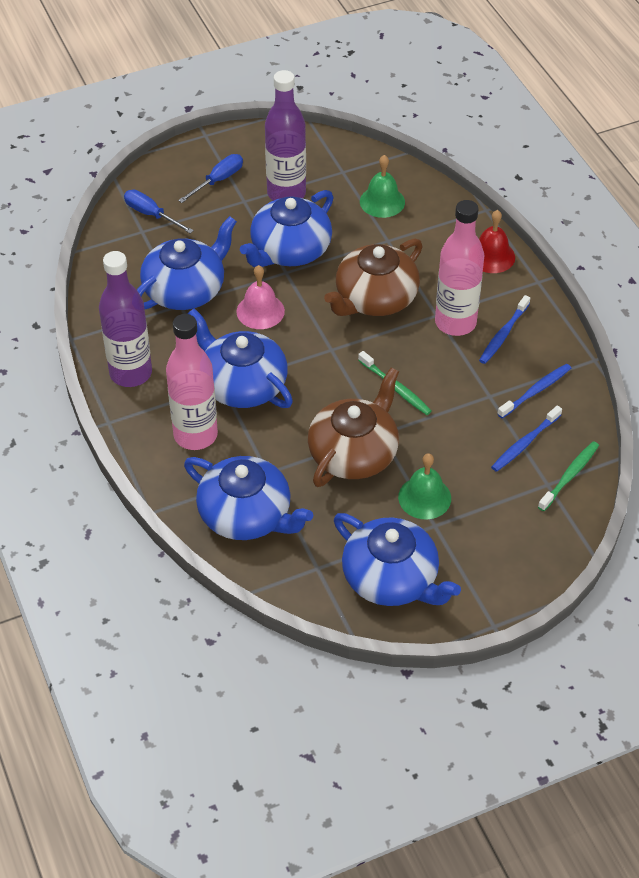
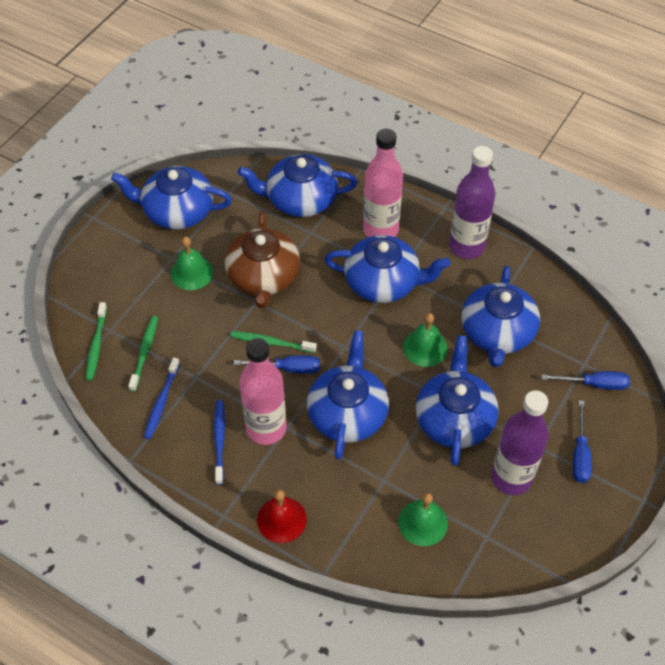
camera: 145 degrees right, 5 degrees up
(260, 311) = (425, 347): pink bell -> green bell
(375, 298) = (347, 413): brown teapot -> blue teapot
(398, 358) = (288, 368): none -> blue screwdriver
(524, 443) = (145, 352): blue toothbrush -> green toothbrush

